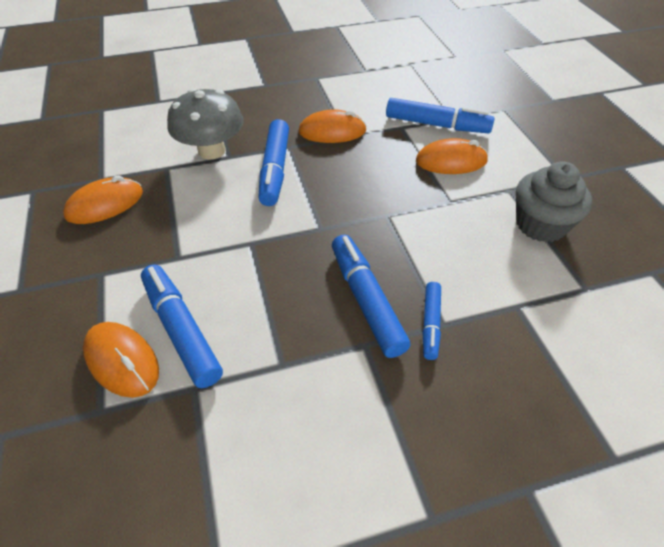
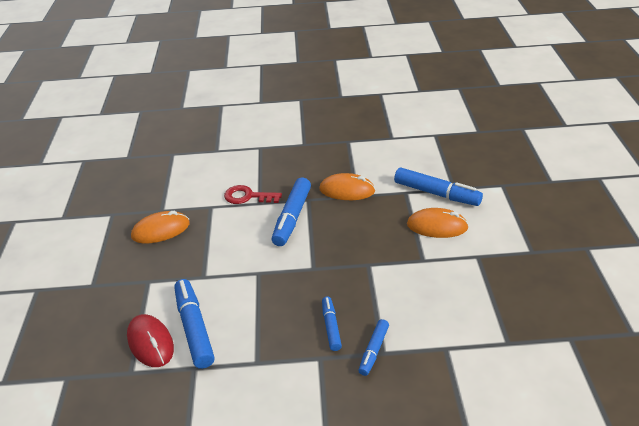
camera: 15 degrees right, 10 degrees down
(122, 361) = (150, 342): orange mouse -> red mouse
(211, 151) = (248, 196): grey mushroom -> red key
(366, 300) = (331, 327): blue marker -> blue marker, size x0.58
(540, 225) = (491, 288): grey cupcake -> none

